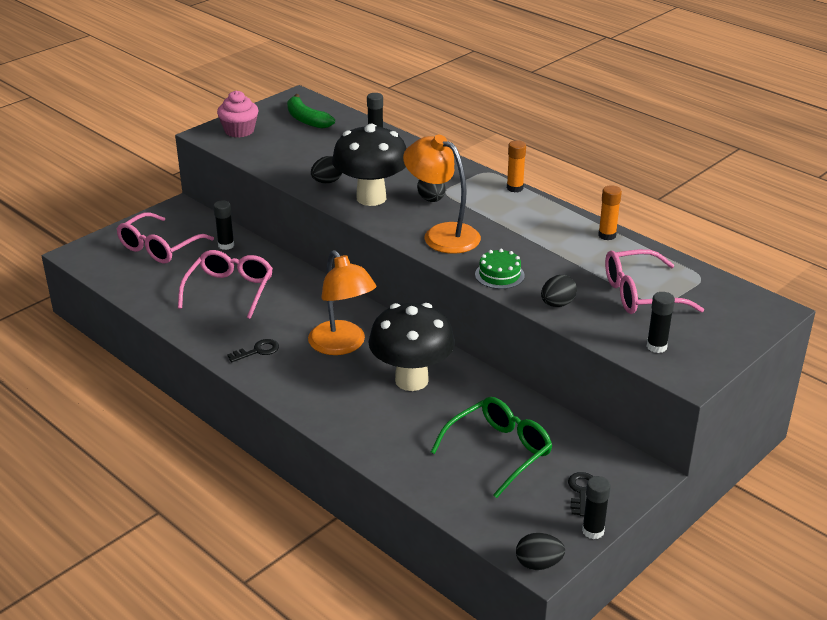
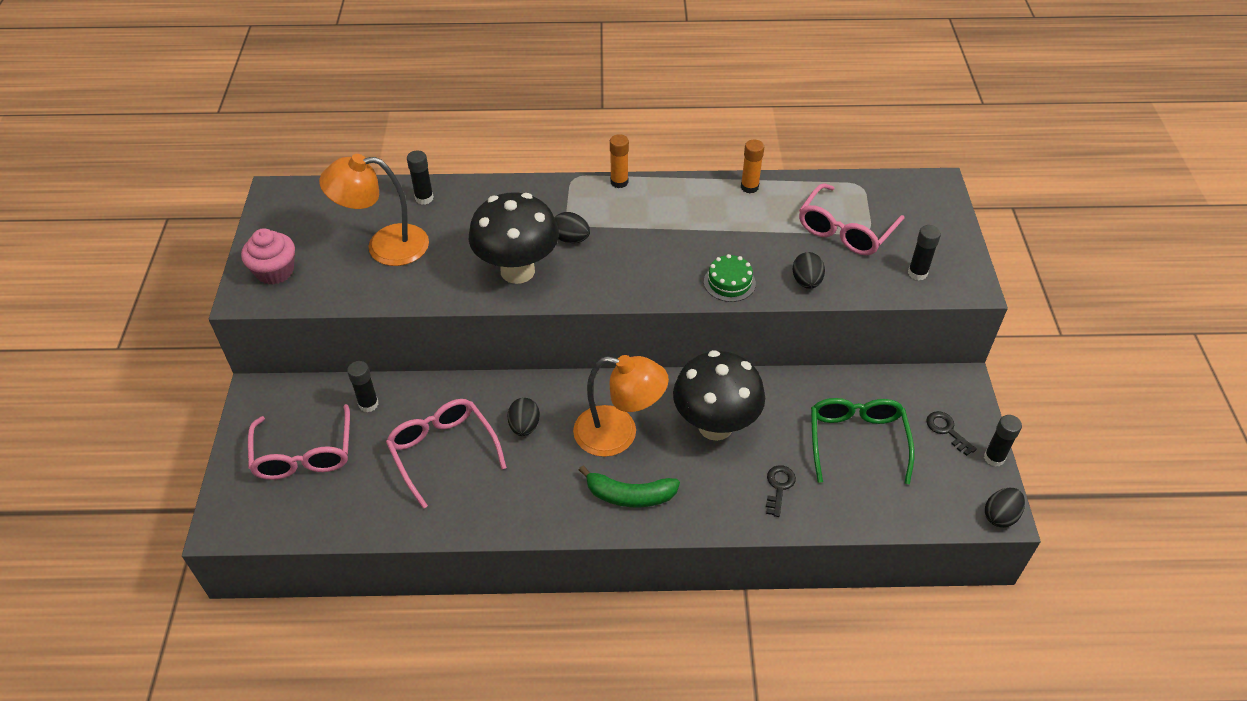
camera: 45 degrees left, 15 degrees up
(258, 351) = (558, 496): black key -> black key (779, 487)
(306, 119) = (326, 216): green banana -> green banana (630, 495)
(327, 182) = (452, 278): black egg -> black egg (524, 426)
(442, 234) = (630, 271): orange lamp -> orange lamp (385, 246)

